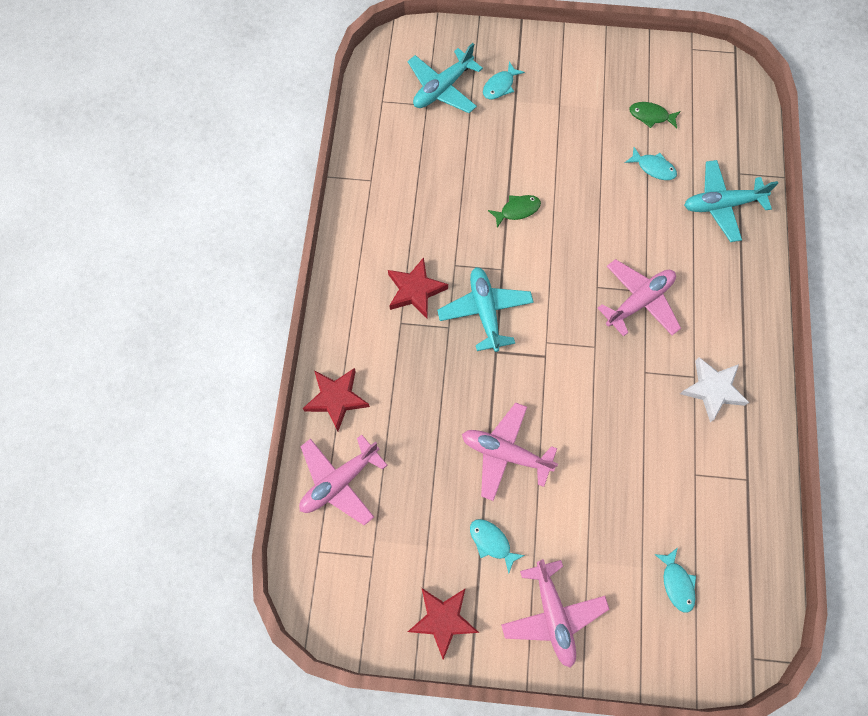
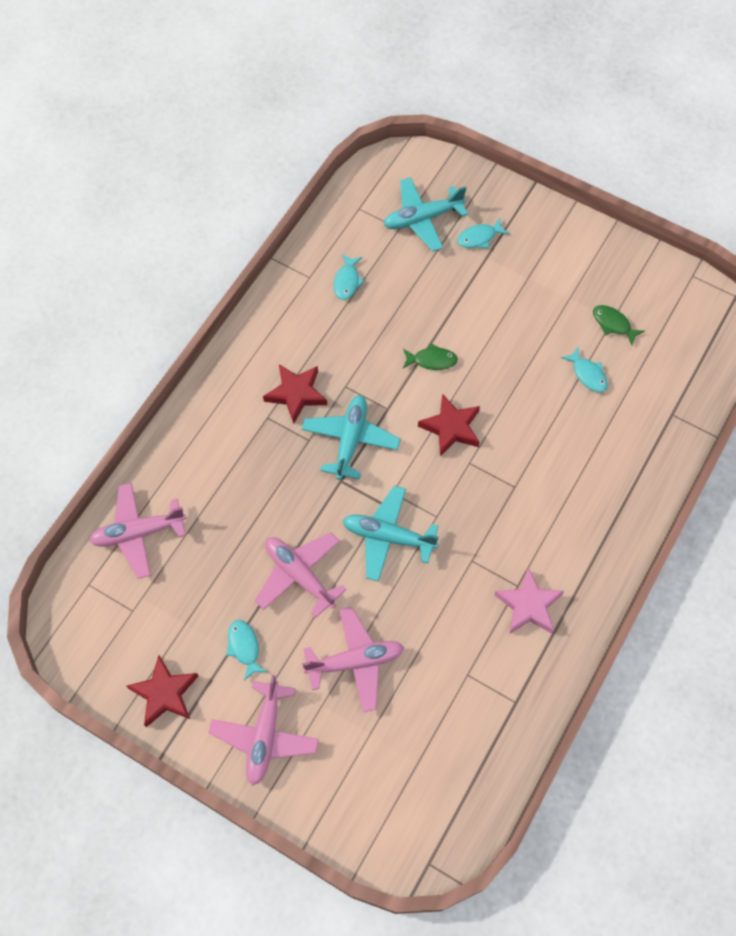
camera: 25 degrees right, 5 degrees down
(336, 398) = (174, 459): red star -> red star (451, 427)
(639, 301) = (503, 493): pink plane -> pink plane (355, 661)
(677, 583) = (394, 763): turquoise fish -> turquoise fish (347, 281)
(712, 389) = (528, 605): white star -> pink star
(721, 205) = (637, 437): turquoise plane -> turquoise plane (388, 537)

